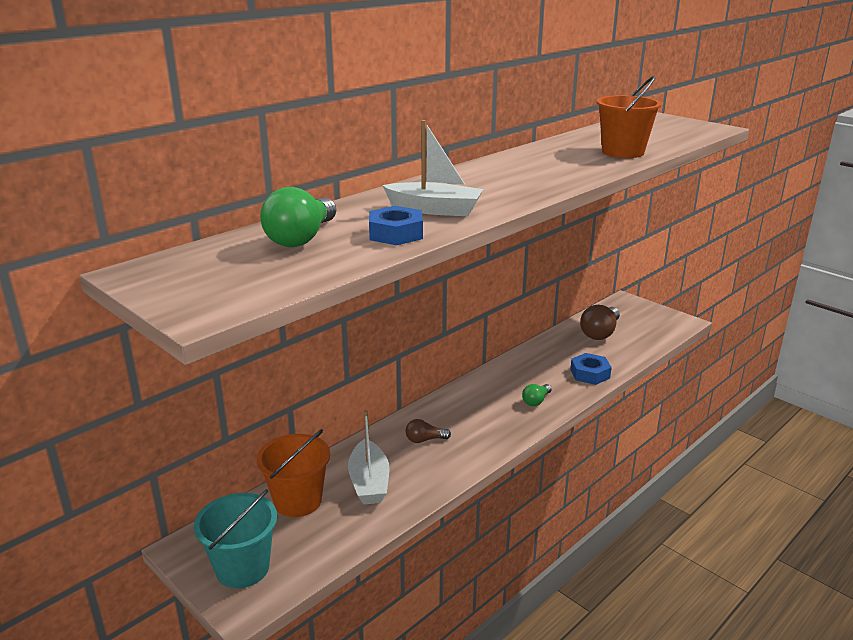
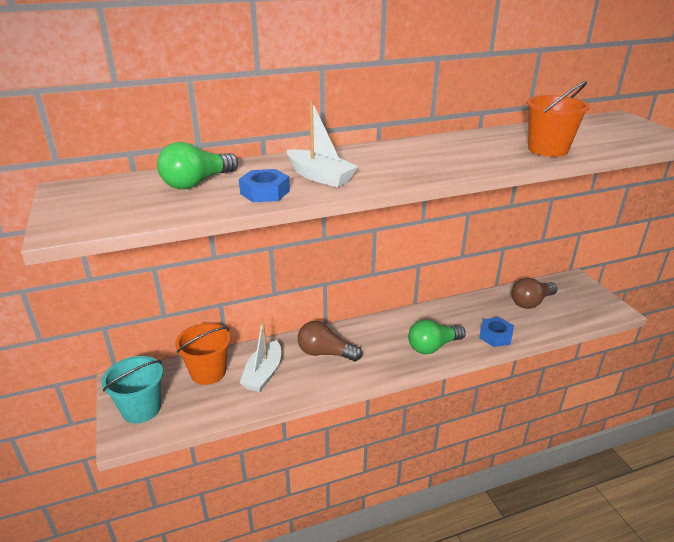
camera: 25 degrees right, 5 degrees up
(424, 440) = (325, 353): brown light bulb -> brown light bulb, size x1.83
(536, 401) = (433, 347): green light bulb -> green light bulb, size x1.83

